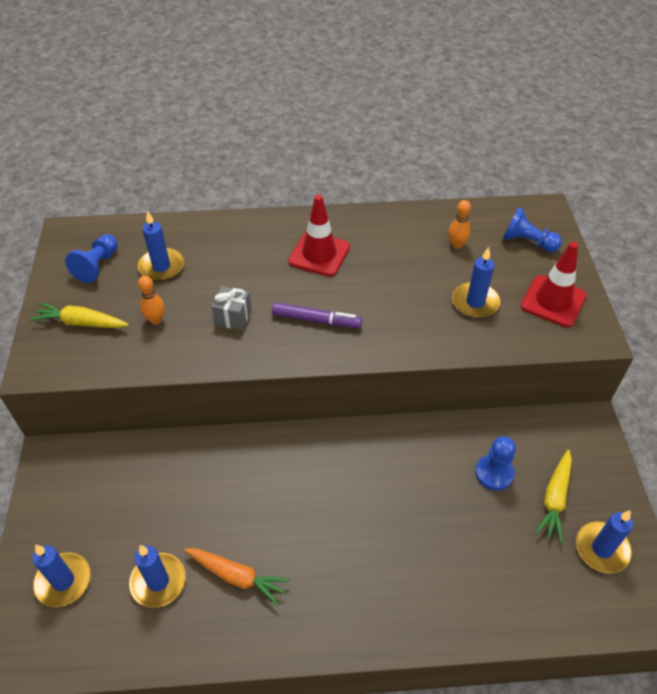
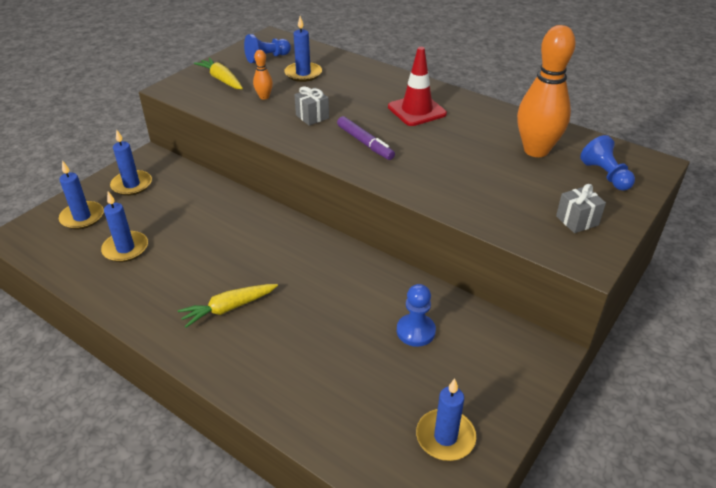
camera: 40 degrees right, 10 degrees down
(237, 576) = (169, 275): orange carrot -> none
(456, 245) = (536, 150): orange bowling pin -> orange bowling pin, size x2.30
(475, 302) = (503, 189): blue candle -> blue candle (132, 185)
(553, 301) = (577, 220): red traffic cone -> grey gift
(554, 499) = (446, 378): yellow carrot -> yellow carrot (228, 308)

